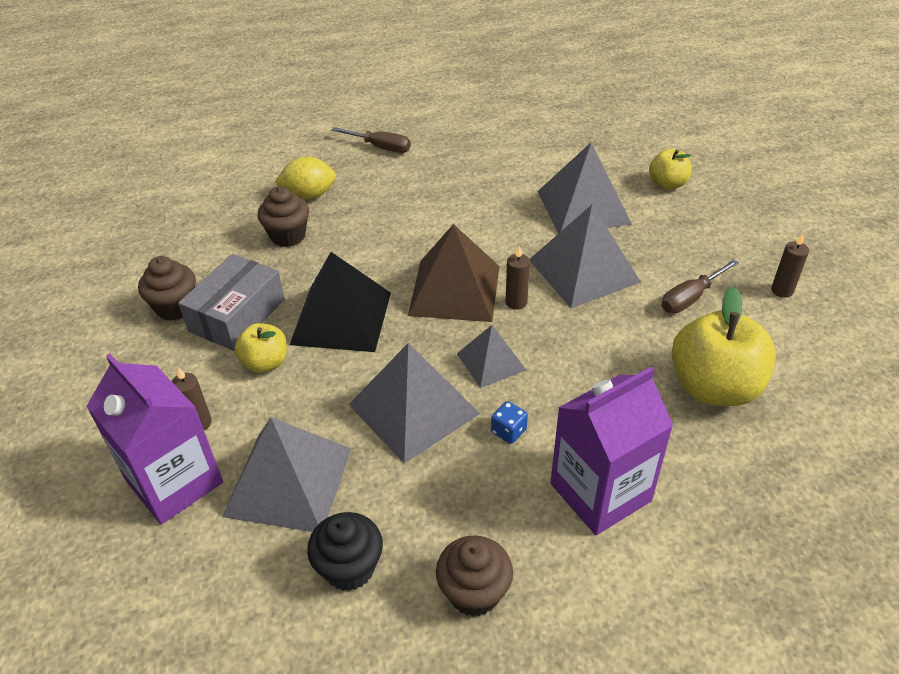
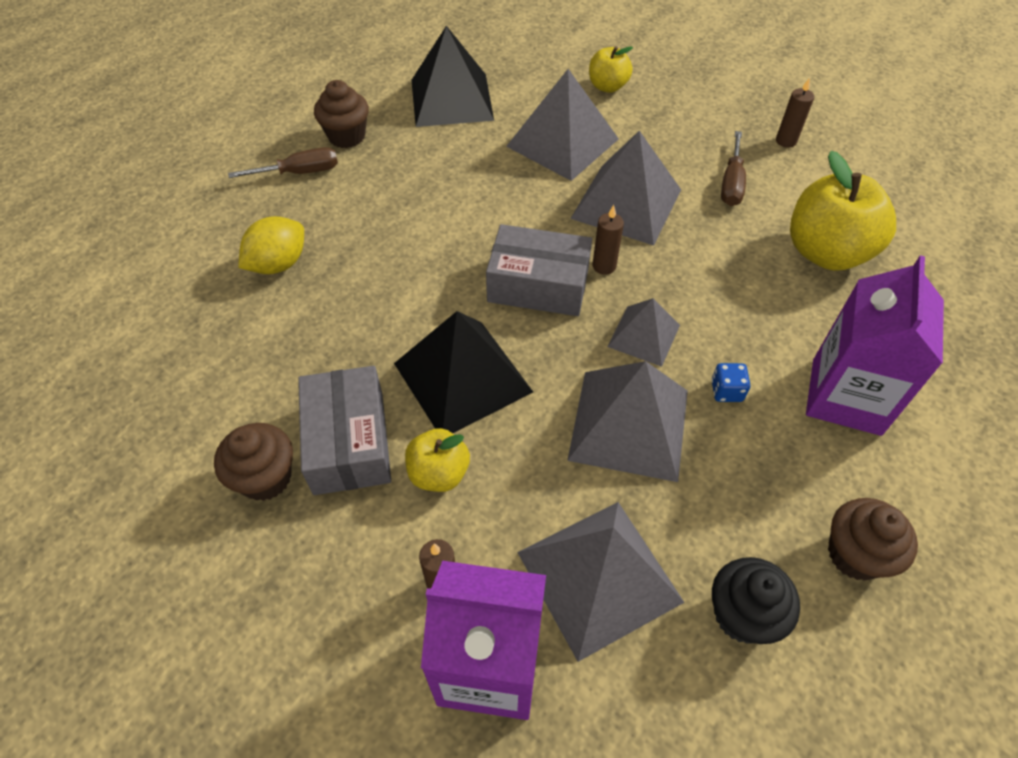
camera: 40 degrees left, 10 degrees up
(288, 236) = (306, 322): brown cupcake -> brown cupcake (346, 136)
(455, 290) = (538, 285): brown pyramid -> grey box
(533, 144) = (451, 99): none -> black pyramid

